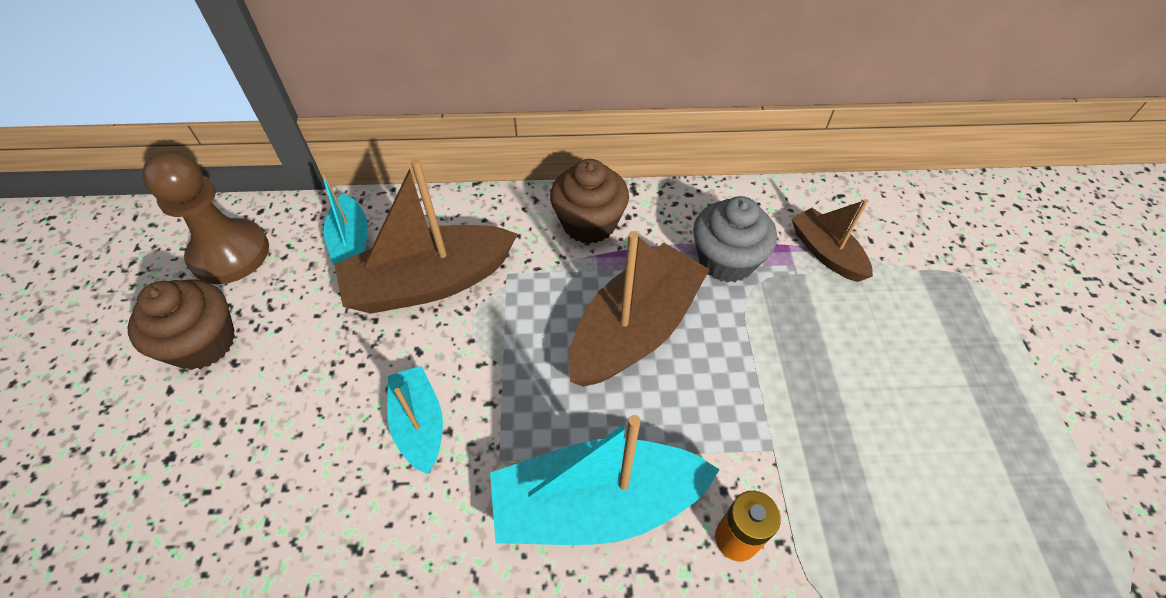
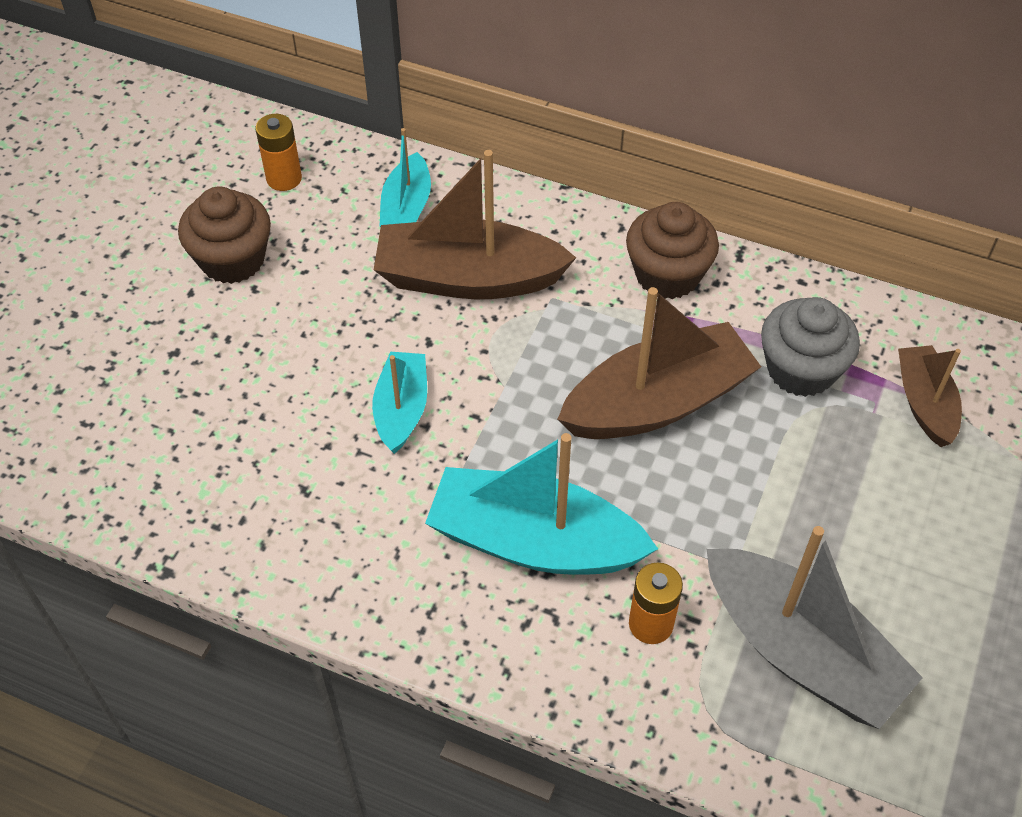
camera: 25 degrees right, 0 degrees up
(230, 254) = (284, 178): brown pawn -> orange battery
(867, 504) = (800, 651): none -> grey boat

